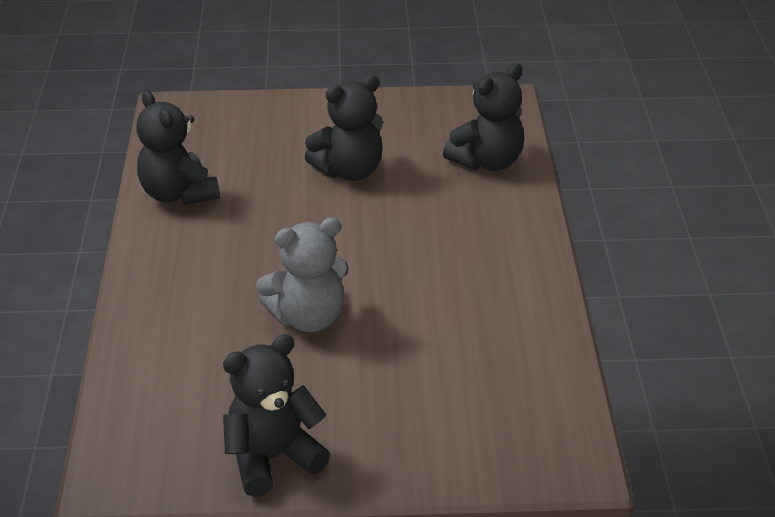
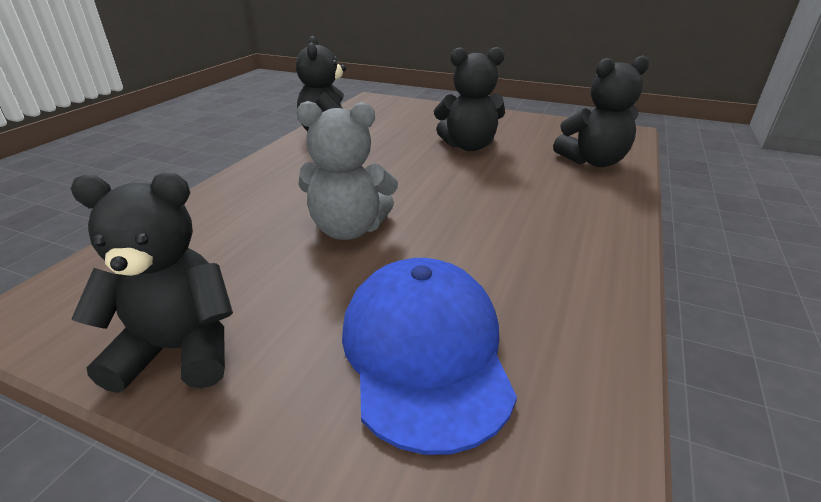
camera: 25 degrees right, 5 degrees down
(445, 401) = (425, 352): none -> blue cap

